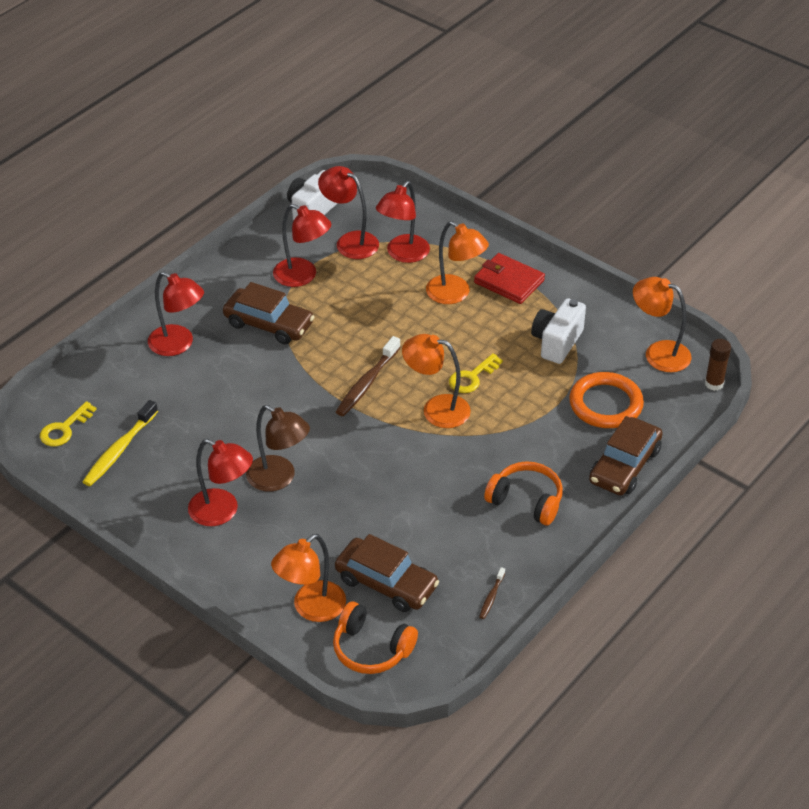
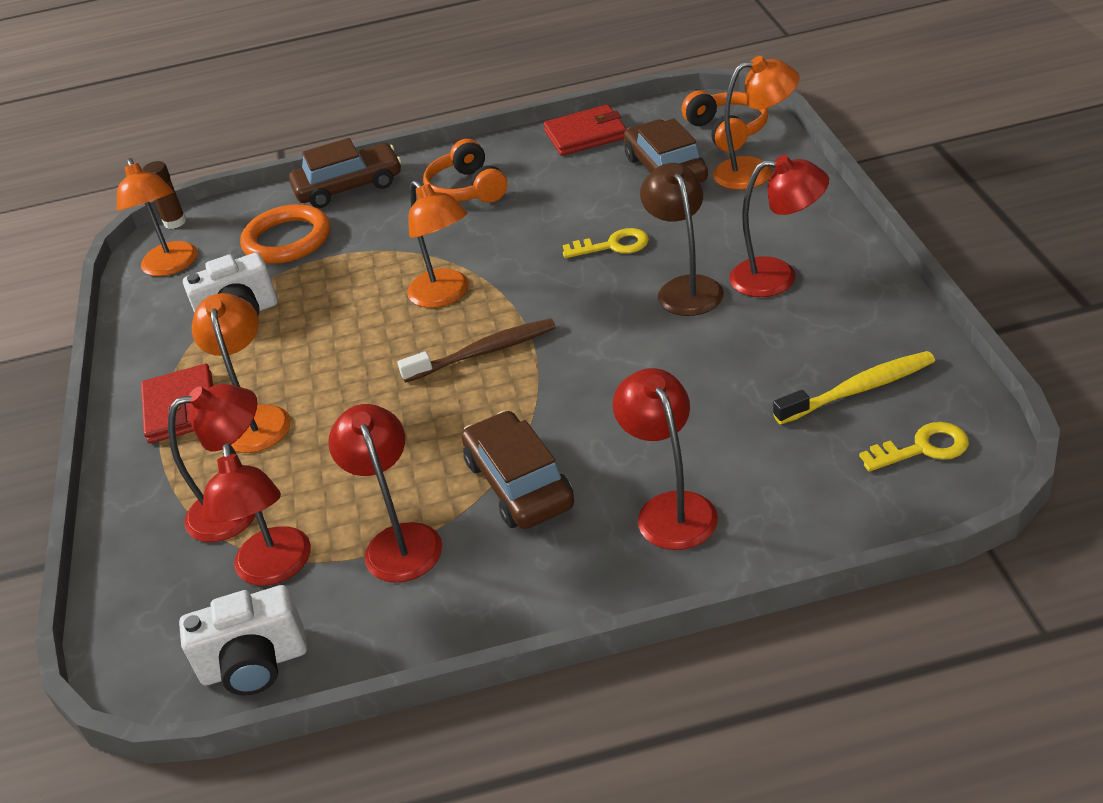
camera: 135 degrees left, 5 degrees down
(222, 512) = (777, 277): red lamp -> red lamp turned 120 degrees clockwise
(472, 377) = (369, 313): yellow key -> yellow key (612, 246)
(491, 597) = (585, 135): brown toothbrush -> red wallet

